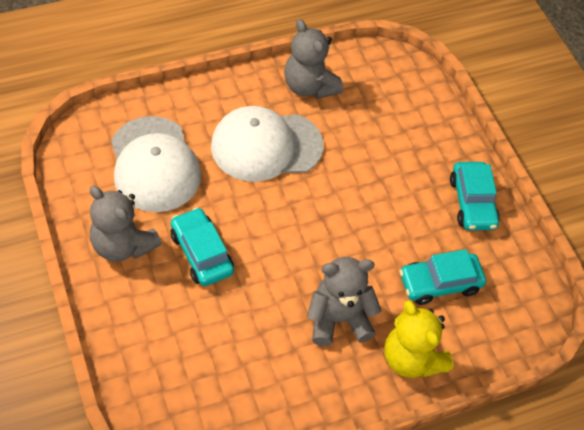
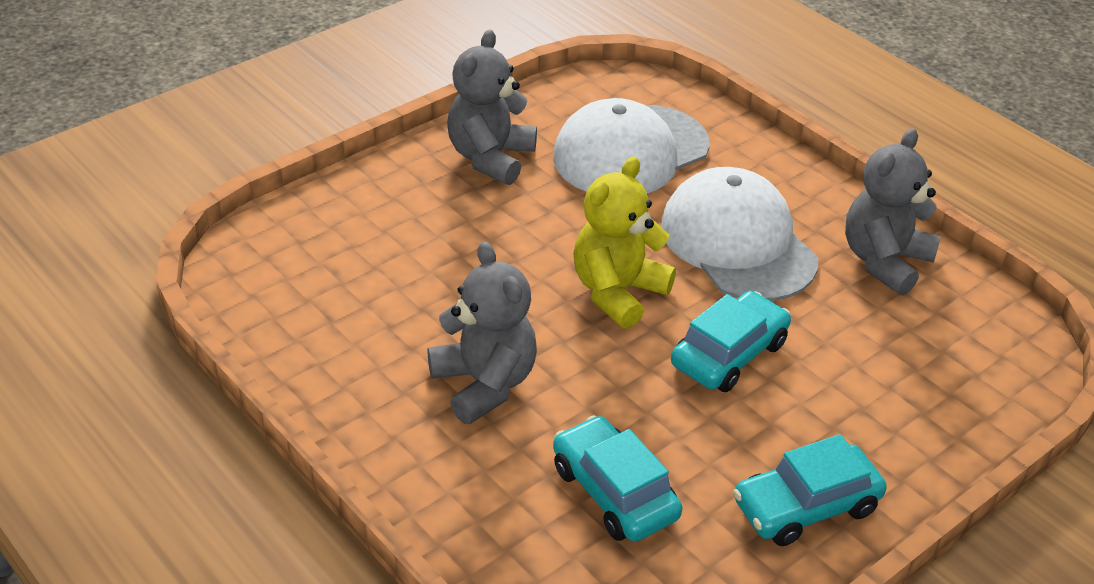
camera: 75 degrees right, 15 degrees down
(201, 253) = (518, 225): turquoise car -> turquoise car (729, 354)
(411, 358) = (456, 483): yellow teddy bear -> yellow teddy bear (617, 292)

